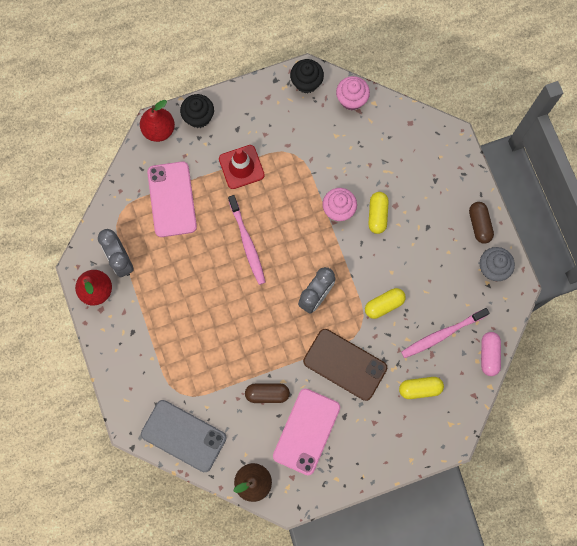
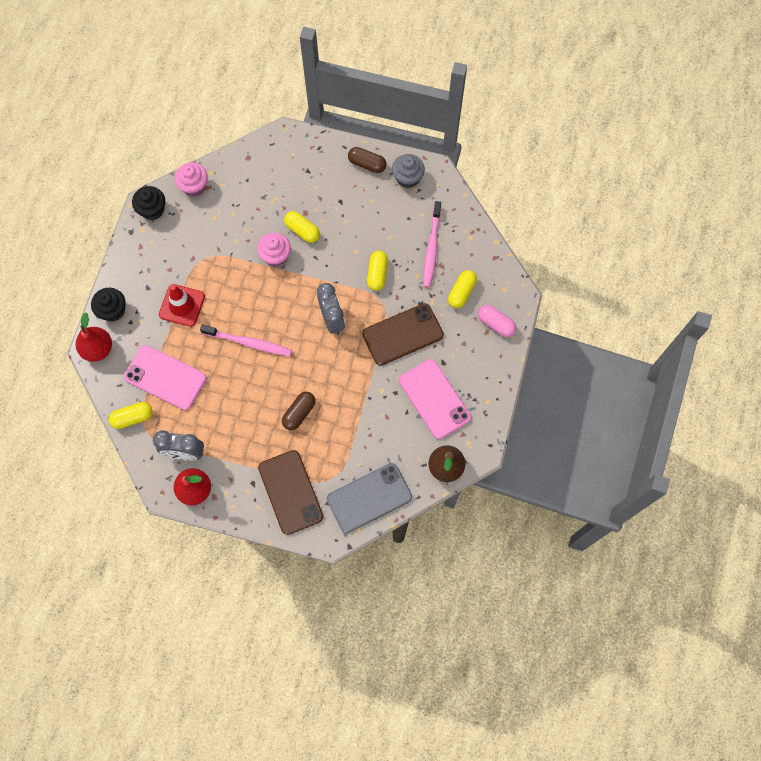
camera: 55 degrees left, 5 degrees down
(122, 199) = (132, 417): none -> yellow capsule
(145, 368) = (290, 492): none -> brown phone
(267, 394) = (383, 409): brown capsule -> brown capsule (299, 413)
(489, 355) = (471, 226): pink capsule -> pink capsule (496, 324)

